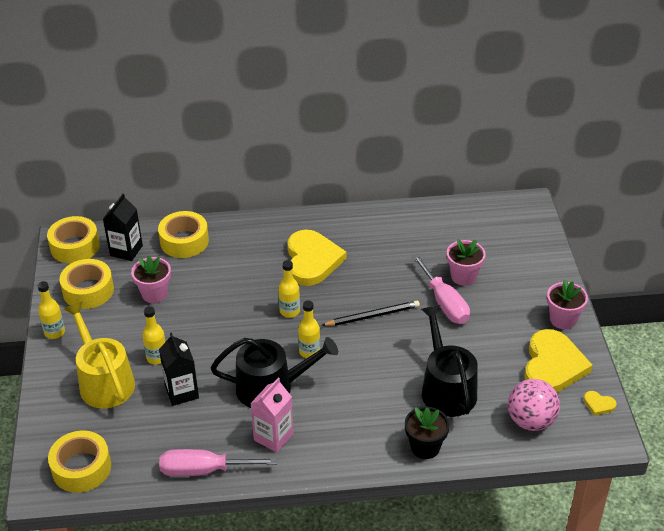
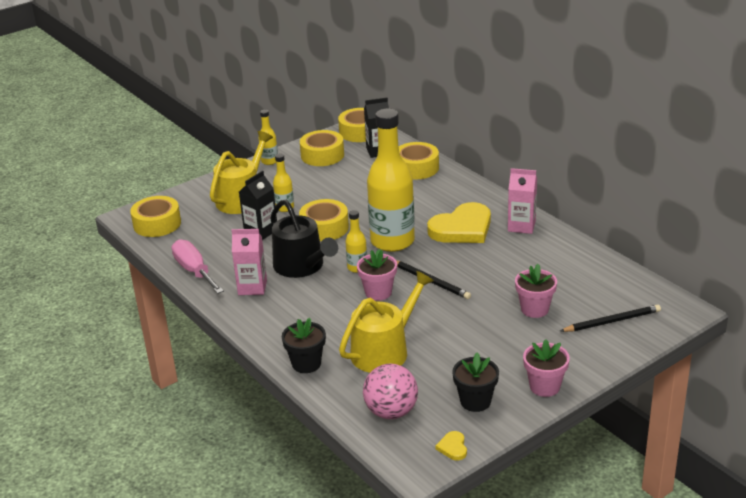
camera: 60 degrees right, 10 degrees down
(154, 294) = (347, 180): pink flower pot -> pink flower pot (378, 292)
(222, 345) = (324, 228): none -> yellow tape
(289, 311) = (392, 241): yellow bottle -> yellow bottle, size x2.26
(343, 226) = (521, 226): none -> pink carton
(444, 303) = (488, 311): pink screwdriver -> none
(446, 388) = (384, 350): black watering can -> yellow watering can
(512, 245) = (612, 321): none -> black pencil
(553, 365) = (475, 401): yellow heart -> black flower pot

